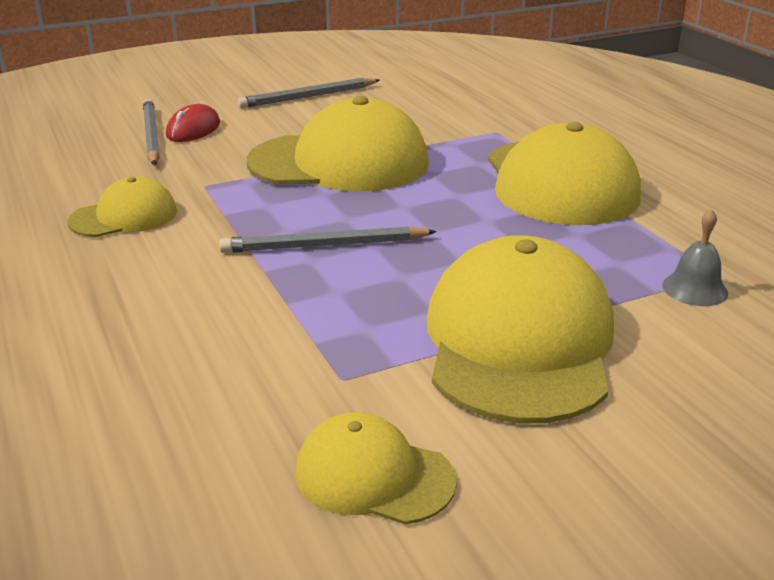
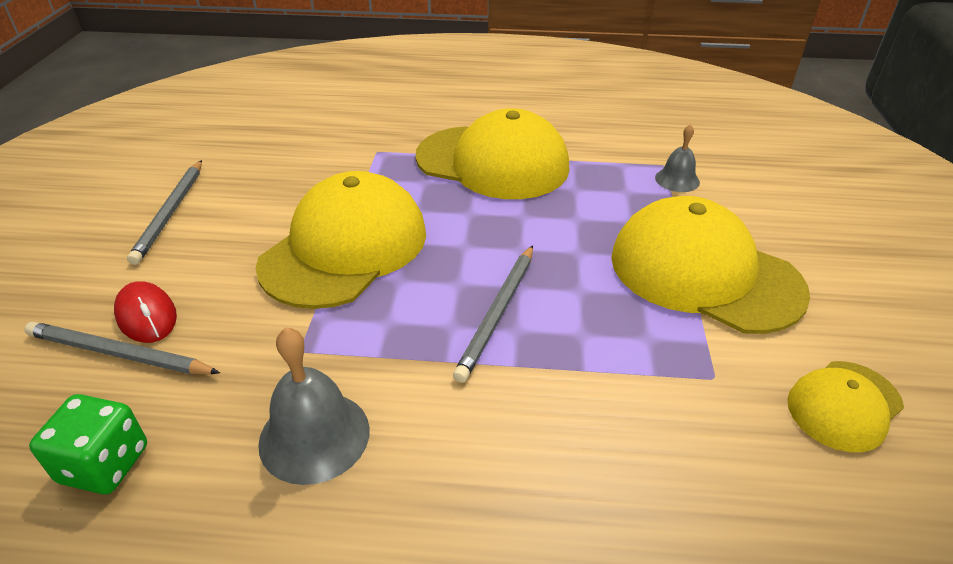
camera: 60 degrees left, 10 degrees up
(58, 166) = (104, 464): none -> green dice
(124, 216) = (314, 436): yellow cap -> grey bell

